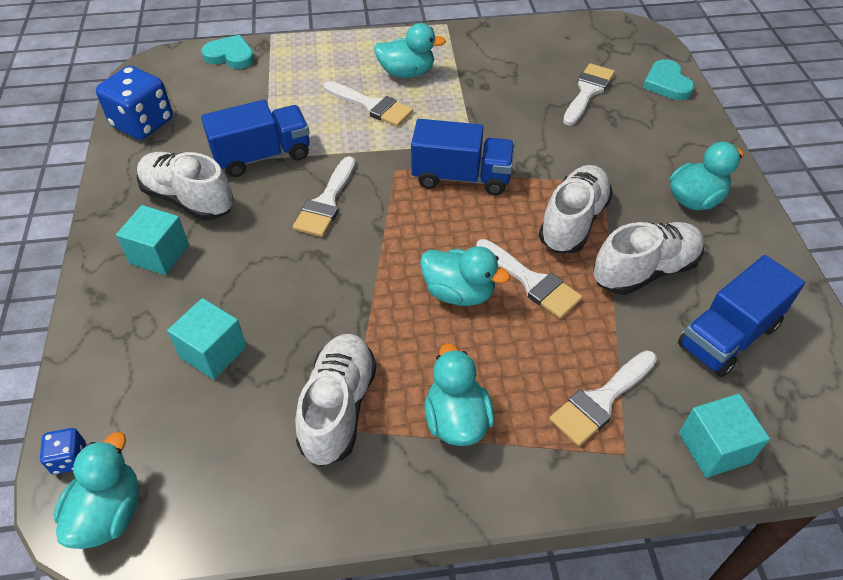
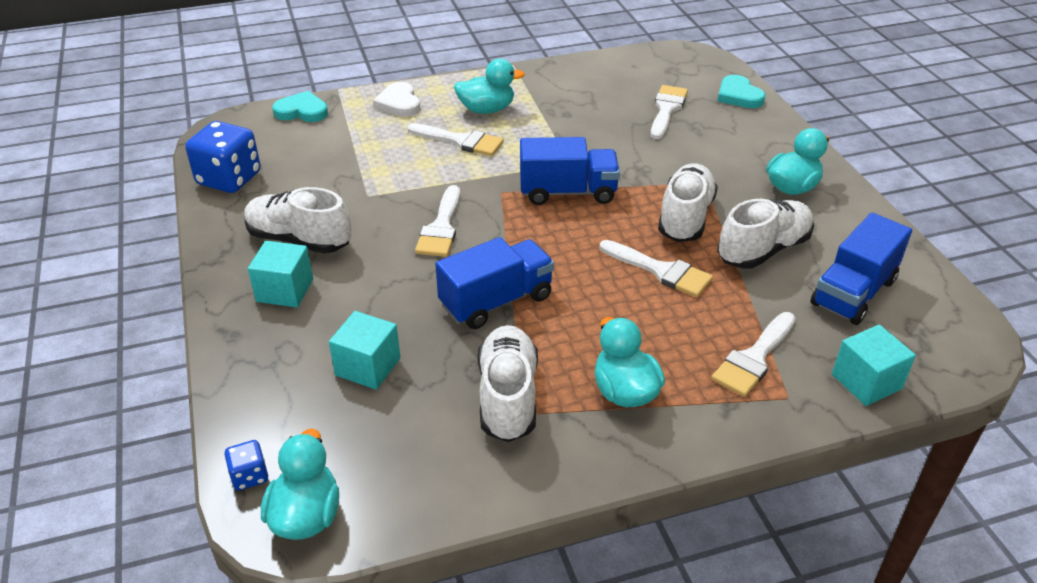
camera: 10 degrees left, 10 degrees down
(262, 156) = (363, 195): blue truck -> blue truck (496, 301)
(324, 56) = (399, 103): none -> white heart
(459, 292) = (595, 288): turquoise duck -> none

